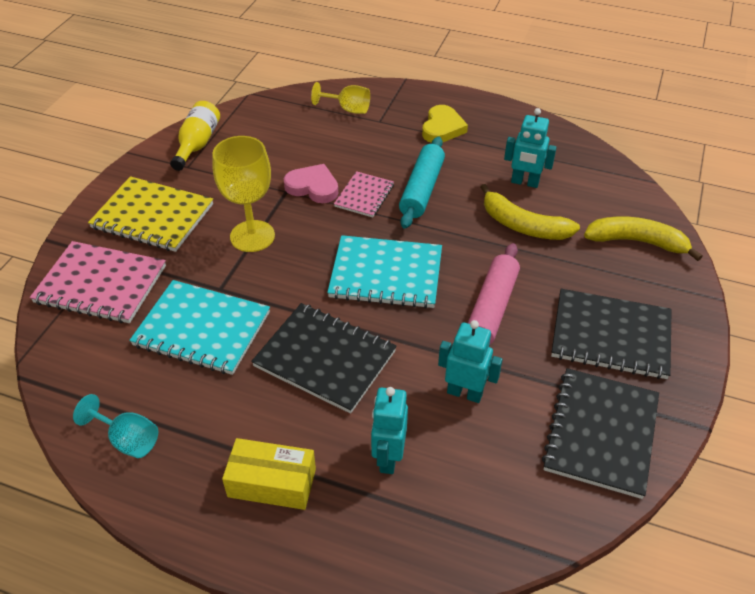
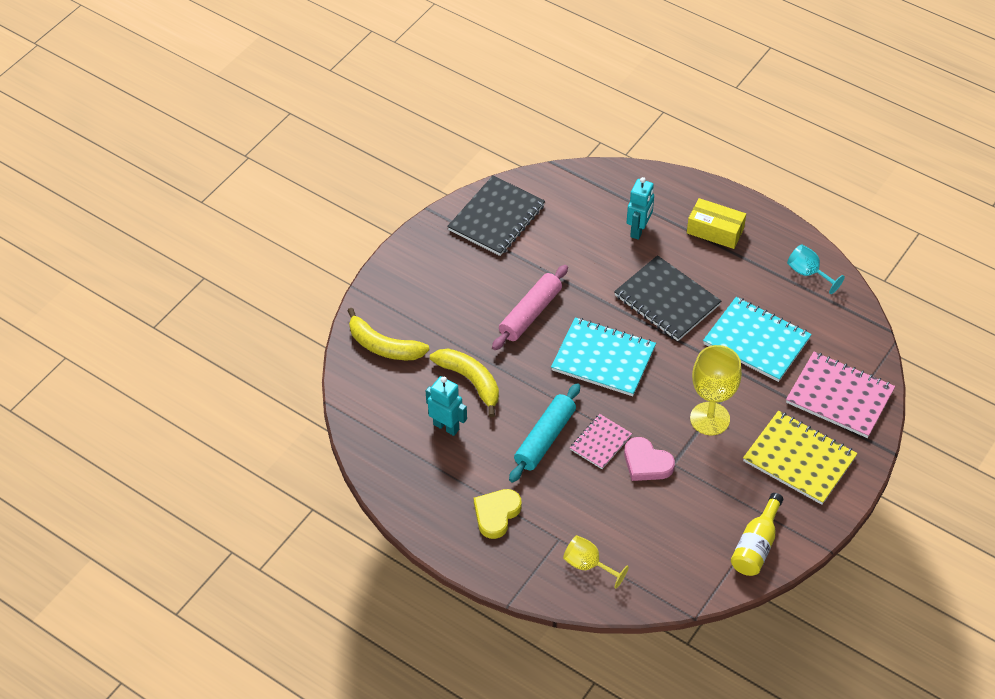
camera: 165 degrees left, 5 degrees up
(464, 393) = (575, 258): turquoise robot -> none
(610, 336) = (452, 276): black notebook -> none

